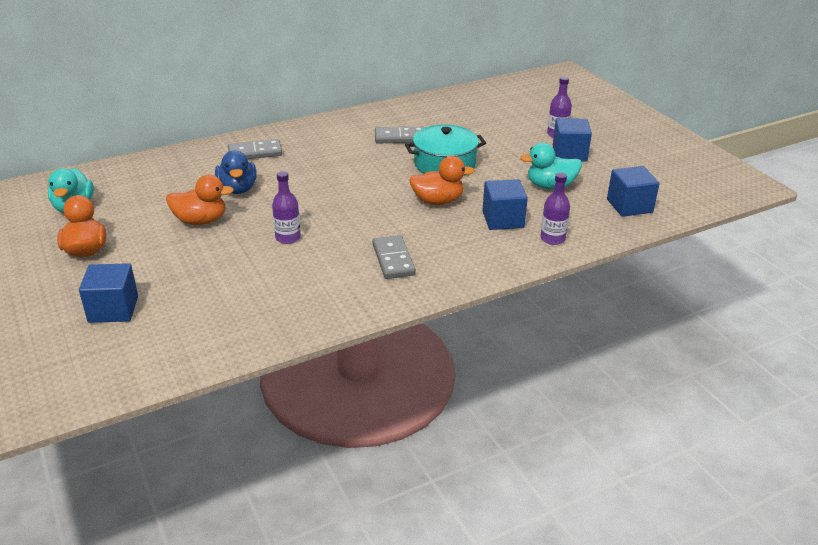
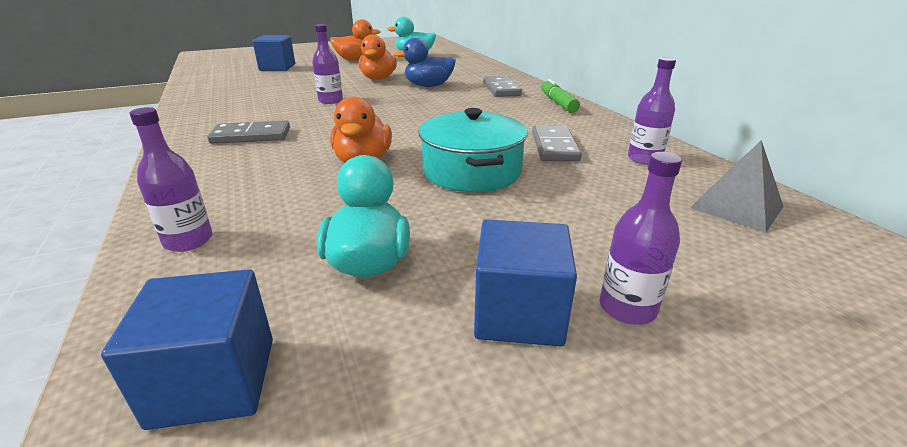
camera: 95 degrees right, 5 degrees down
(301, 130) = (558, 103): none -> green marker
(415, 114) = (644, 159): none -> purple bottle
(470, 102) = (737, 207): none -> grey pyramid
(503, 219) = (283, 202): blue cube -> none

